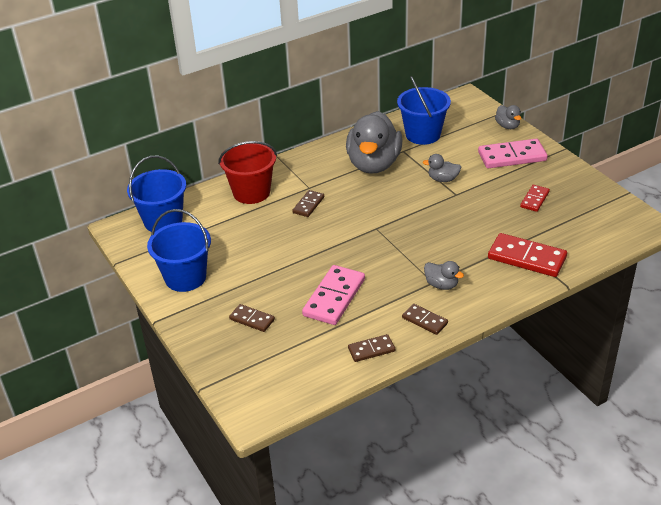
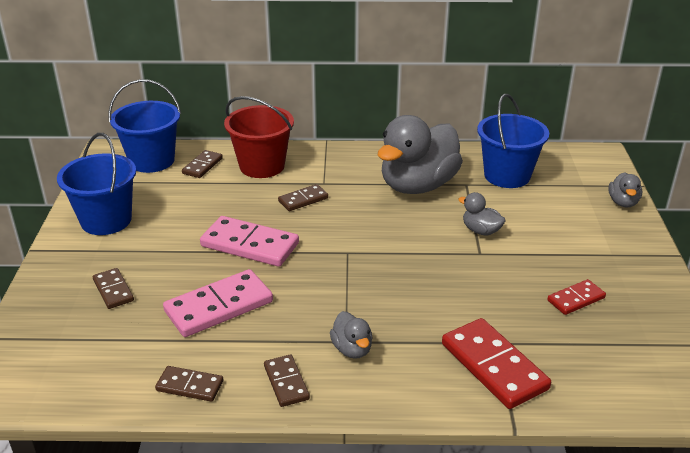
camera: 30 degrees right, 5 degrees down
(207, 210) = (202, 166): none -> brown domino
(512, 156) = (595, 238): pink domino -> pink domino (250, 245)

